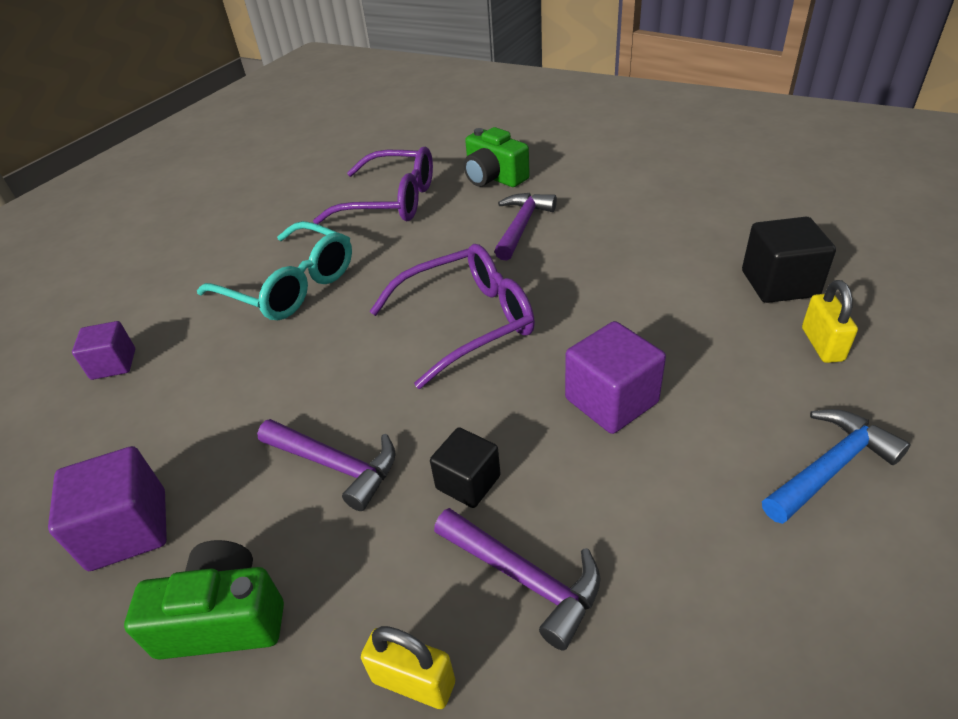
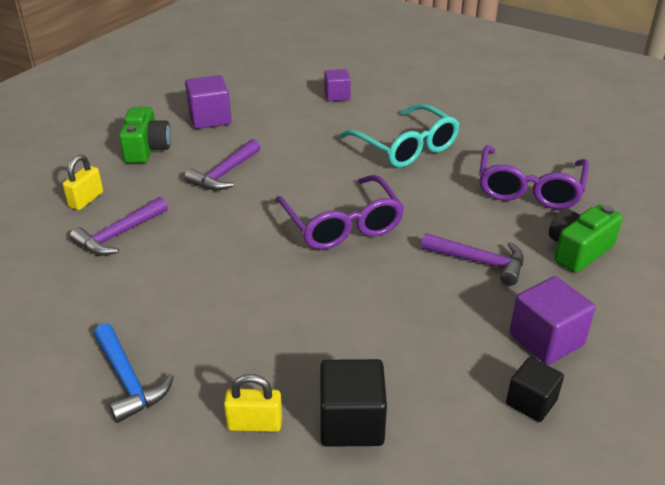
camera: 90 degrees right, 5 degrees down
(290, 286) = (405, 147): turquoise glasses -> turquoise glasses turned 75 degrees counterclockwise
(468, 482) = (191, 219): black cube -> black cube (531, 402)
(611, 400) = (234, 285): purple cube -> purple cube (546, 340)

